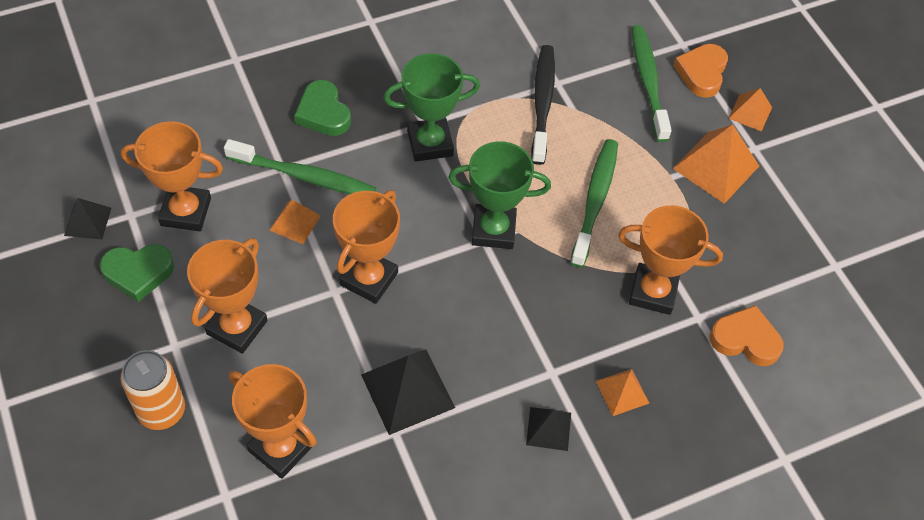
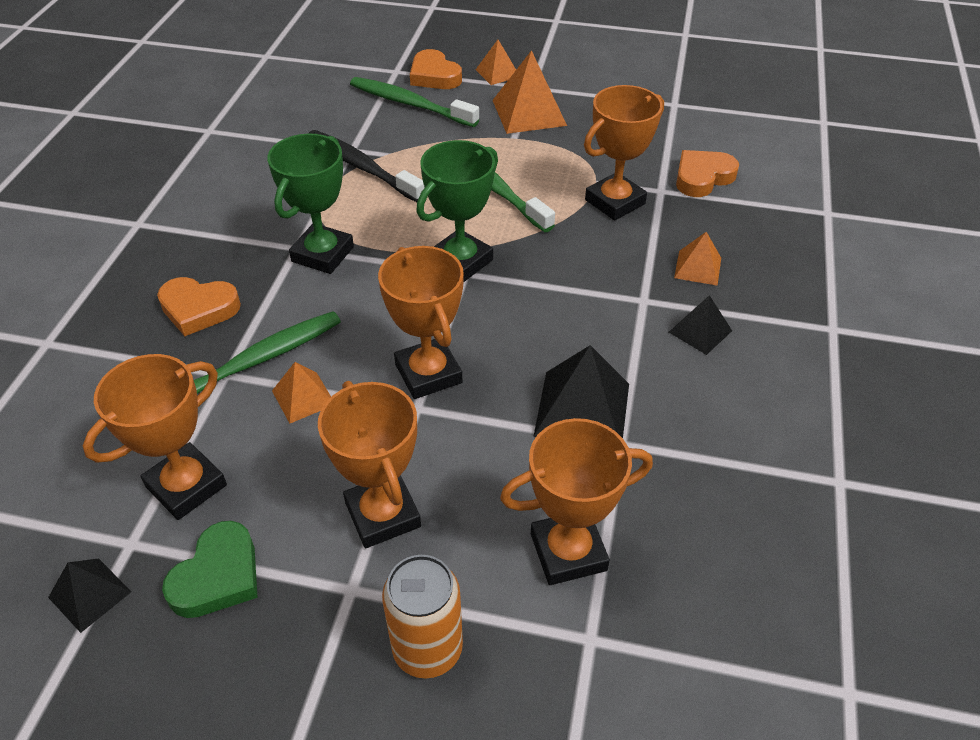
camera: 50 degrees left, 10 degrees down
(323, 113) = (199, 309): green heart -> orange heart

